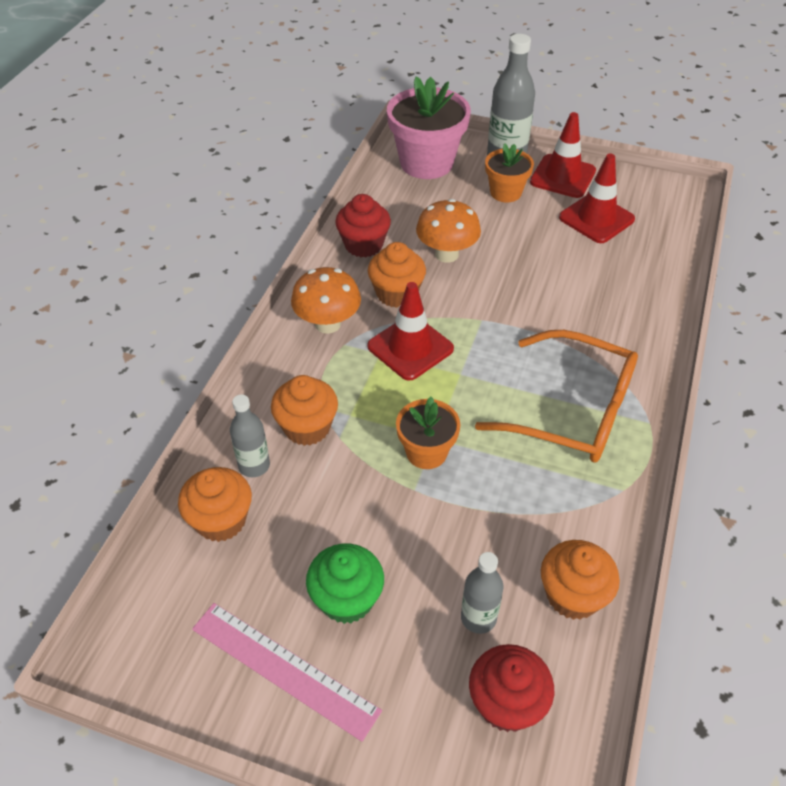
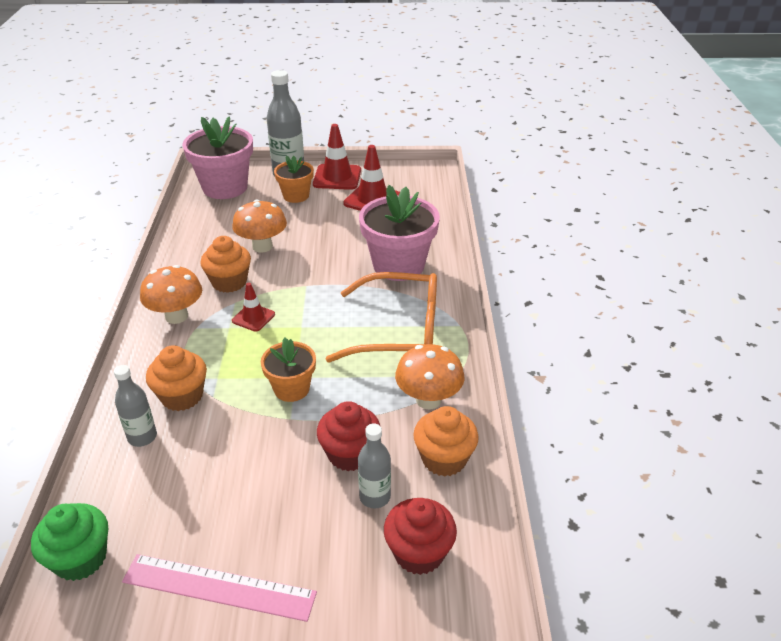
camera: 20 degrees left, 10 degrees down
(221, 520) = (124, 487): orange cupcake -> none
(346, 599) = (258, 516): green cupcake -> green cupcake (80, 558)
(363, 245) = (190, 254): red cupcake -> red cupcake (350, 454)
(410, 348) = (253, 317): red traffic cone -> red traffic cone, size x0.59
(579, 513) = (428, 400): none -> orange mushroom
(600, 319) = (398, 265): none -> pink flower pot

